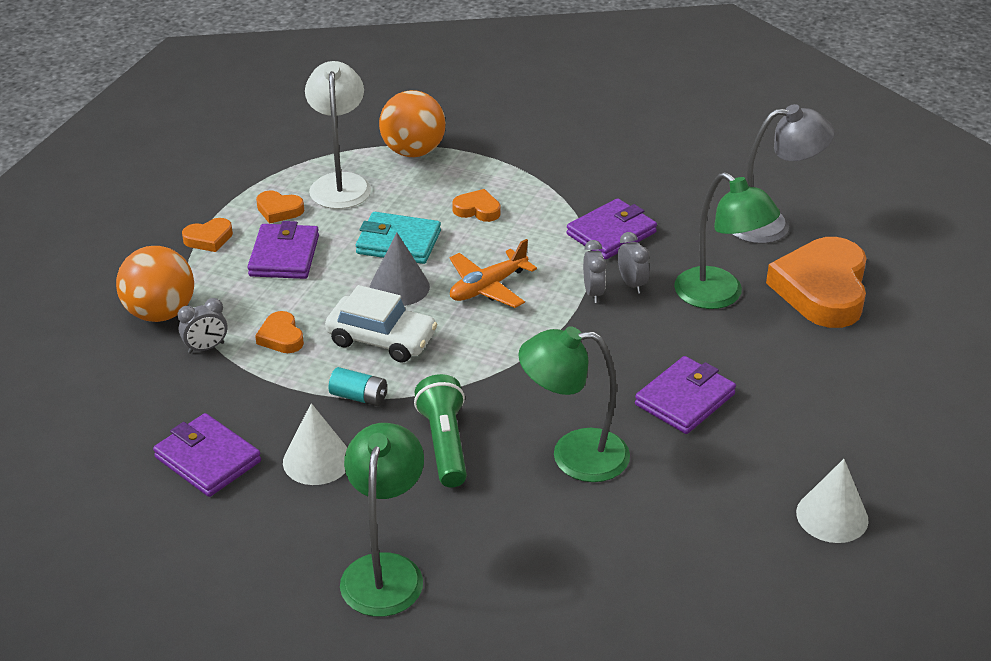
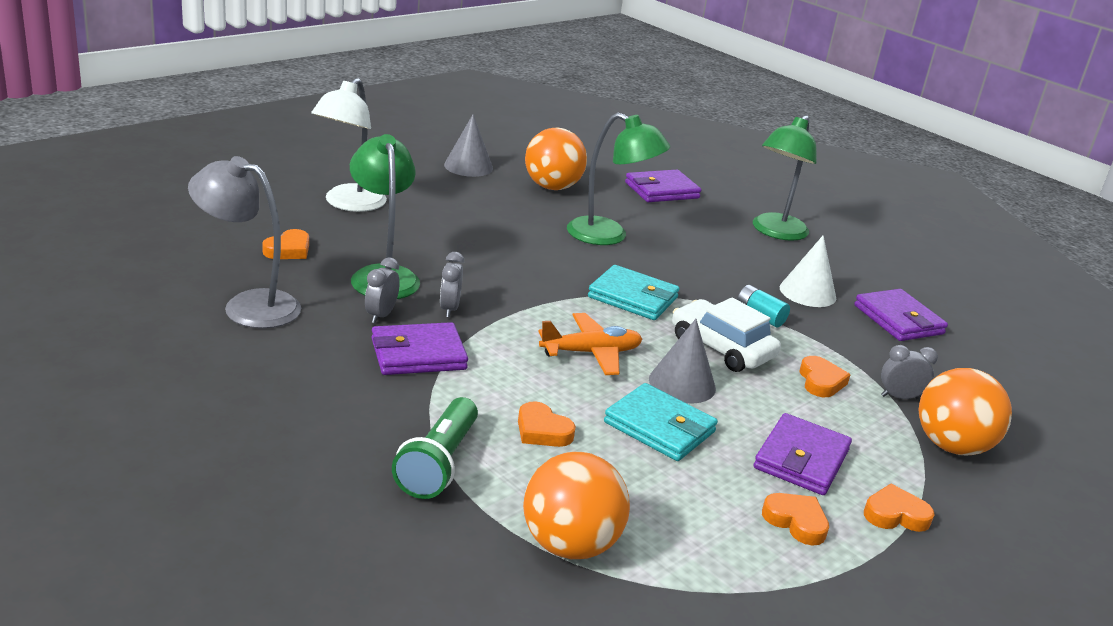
camera: 160 degrees left, 10 degrees down
(340, 183) = (699, 531): white lamp -> white lamp (349, 204)
(444, 443) = (702, 270): green flashlight -> green flashlight (438, 464)
(491, 368) = (633, 297): none -> turquoise wallet
(593, 293) = (493, 315): grey clock -> grey clock (381, 315)
(684, 399) = (495, 234): purple wallet -> purple wallet (661, 190)
(704, 524) = (552, 187): none -> orange ball
(822, 289) = (288, 250): orange heart -> orange heart, size x0.45
(832, 516) = (468, 166): white cone -> grey cone

